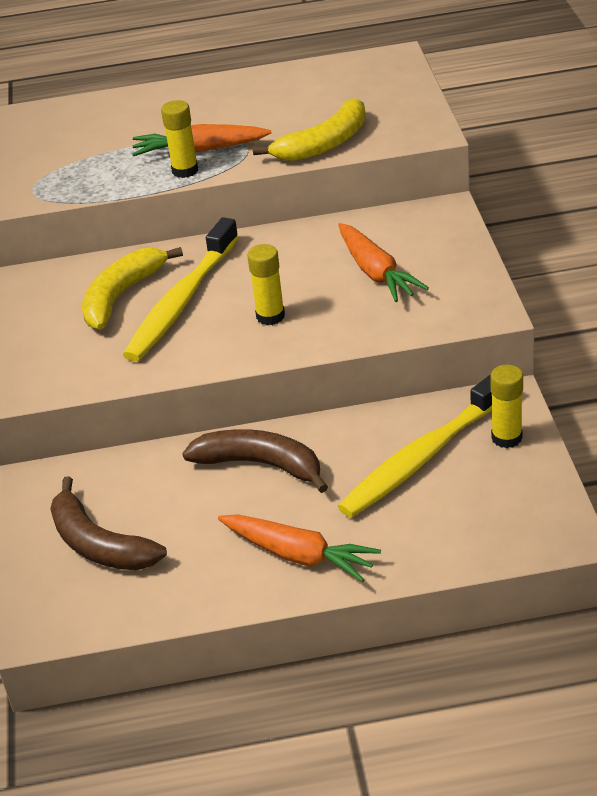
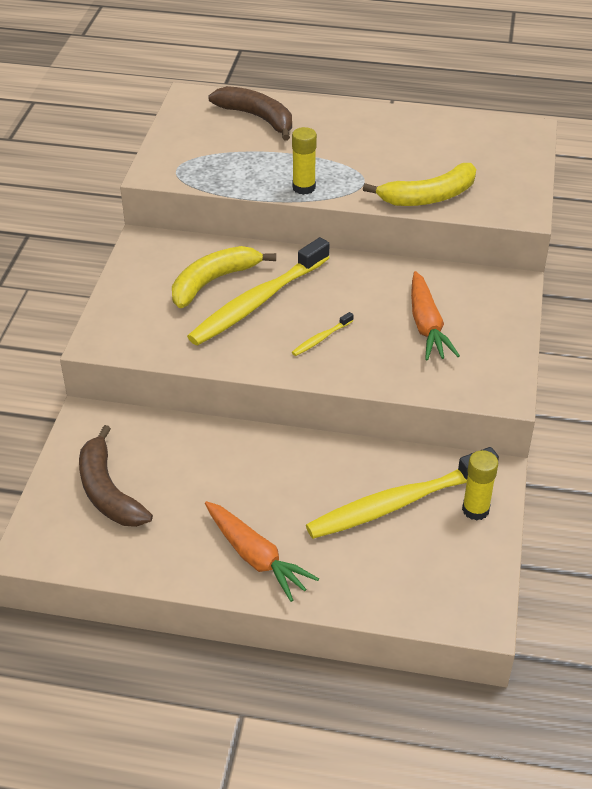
camera: 15 degrees right, 5 degrees up
(199, 150) = (324, 172): orange carrot -> none
(261, 465) = (265, 465): brown banana -> brown banana (258, 118)
(270, 316) = (321, 338): yellow glue stick -> yellow toothbrush

